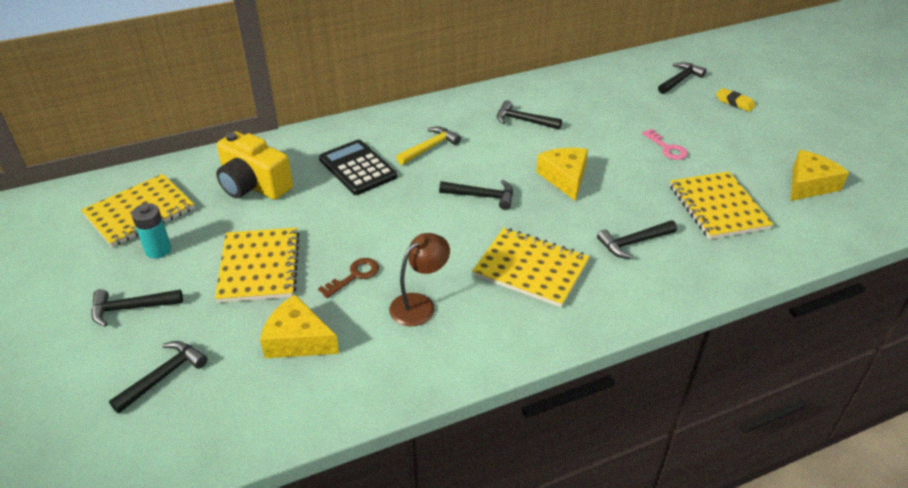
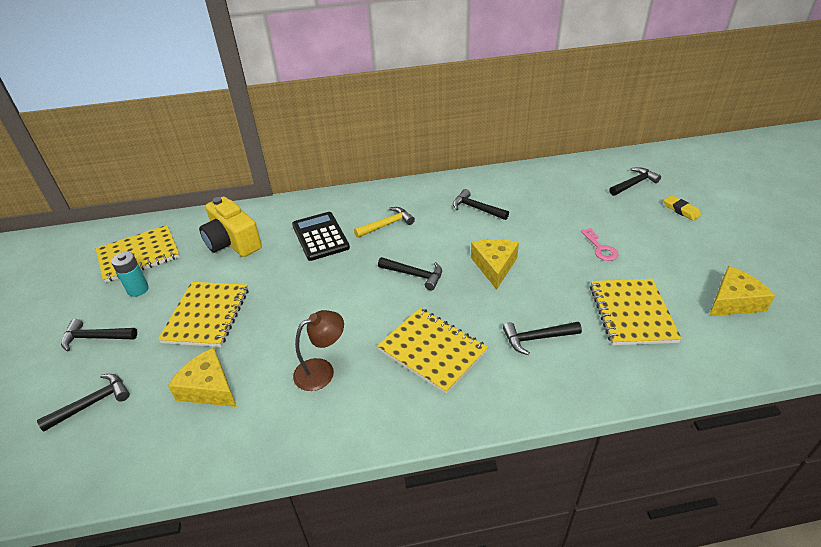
camera: 15 degrees right, 0 degrees up
(354, 276) = (279, 335): brown key -> none

